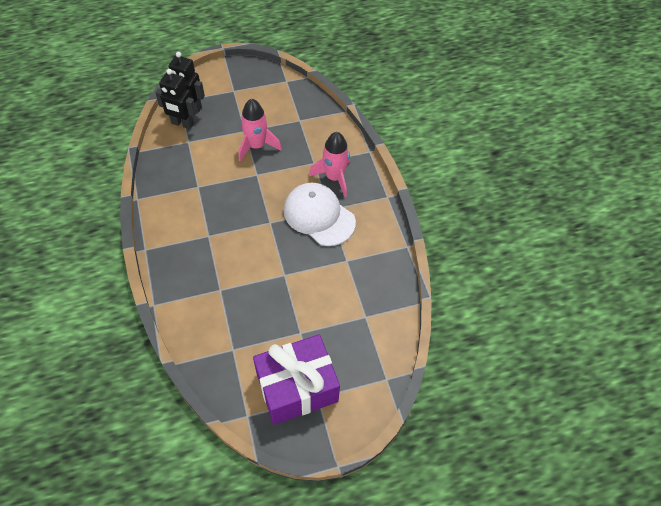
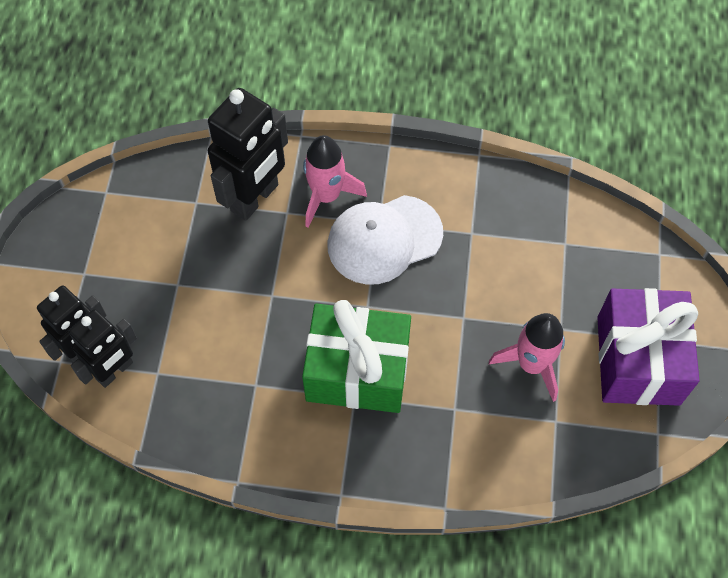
camera: 65 degrees left, 5 degrees up
(225, 231) = (357, 371): none -> green gift
(257, 146) = (217, 277): pink rocket -> pink rocket (531, 364)
(315, 145) = (255, 198): none -> black robot

